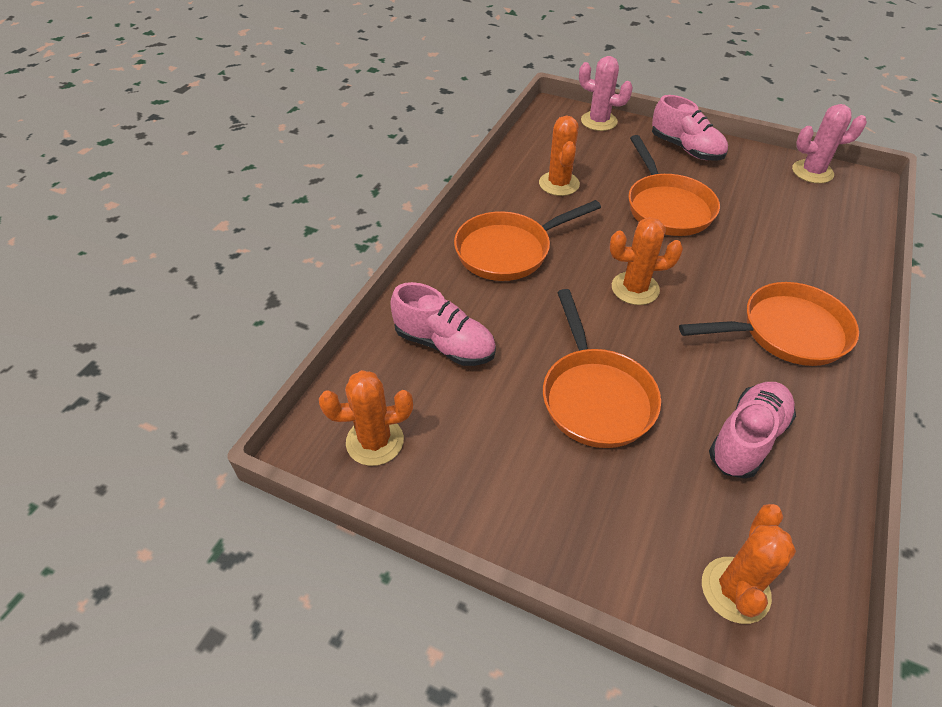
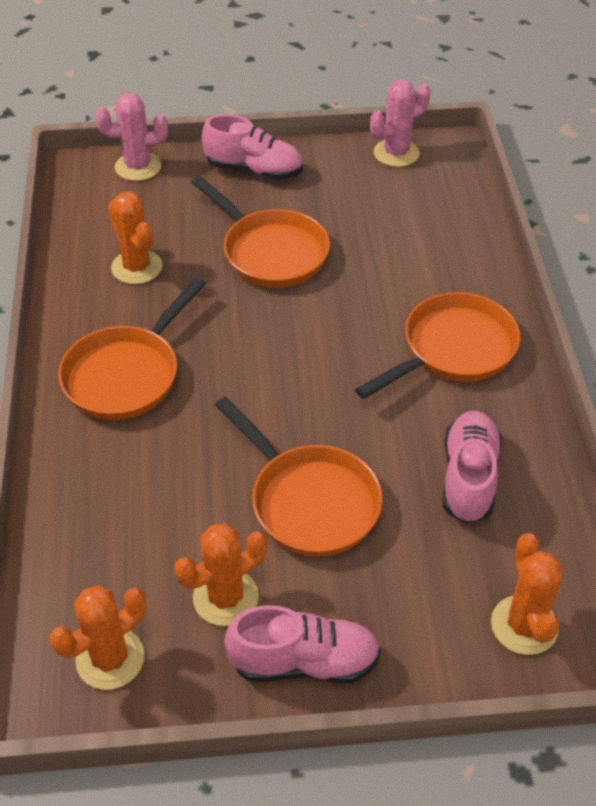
camera: 30 degrees left, 0 degrees up
(444, 344) = (120, 516): pink shoe -> pink shoe (304, 662)
(635, 288) = (286, 363): orange cactus -> orange cactus (225, 597)

